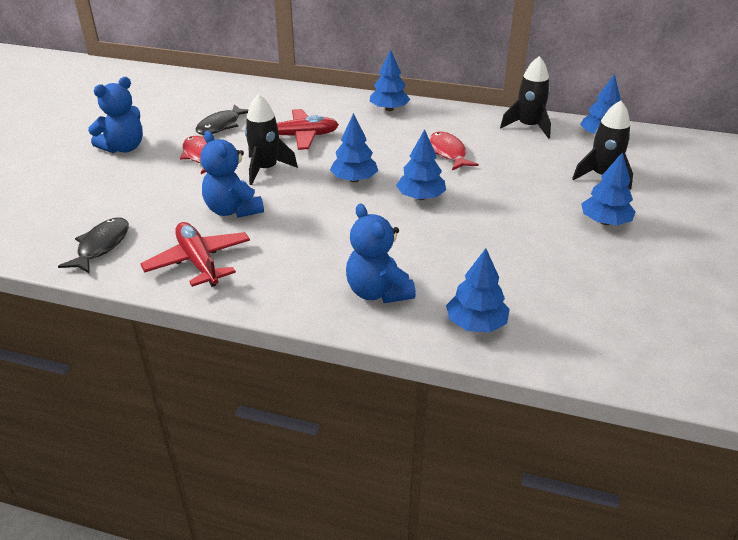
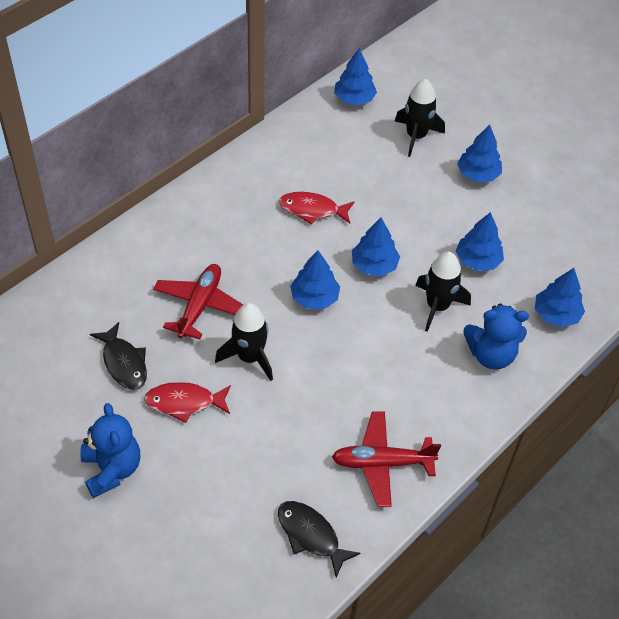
camera: 65 degrees left, 15 degrees up
(233, 210) = (310, 409): blue teddy bear -> none
(389, 109) = (194, 210): blue tree -> blue tree (477, 260)
(528, 127) = (305, 132): black rocket -> black rocket (437, 306)

